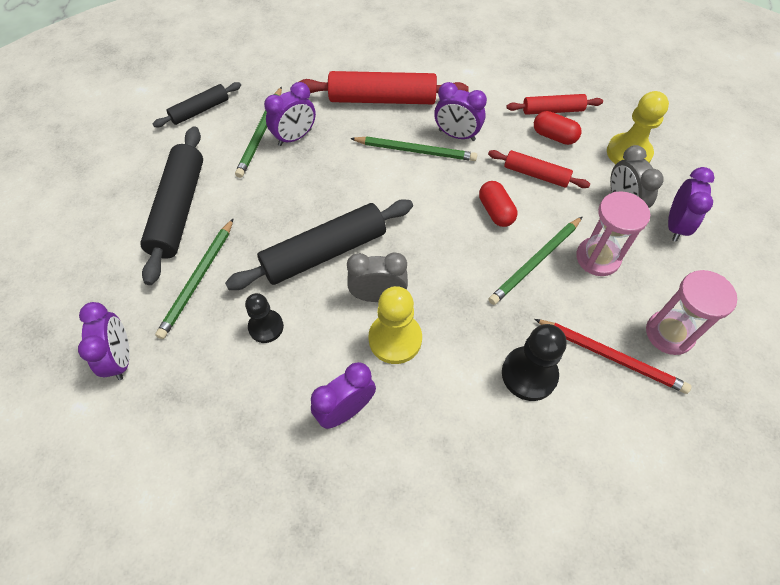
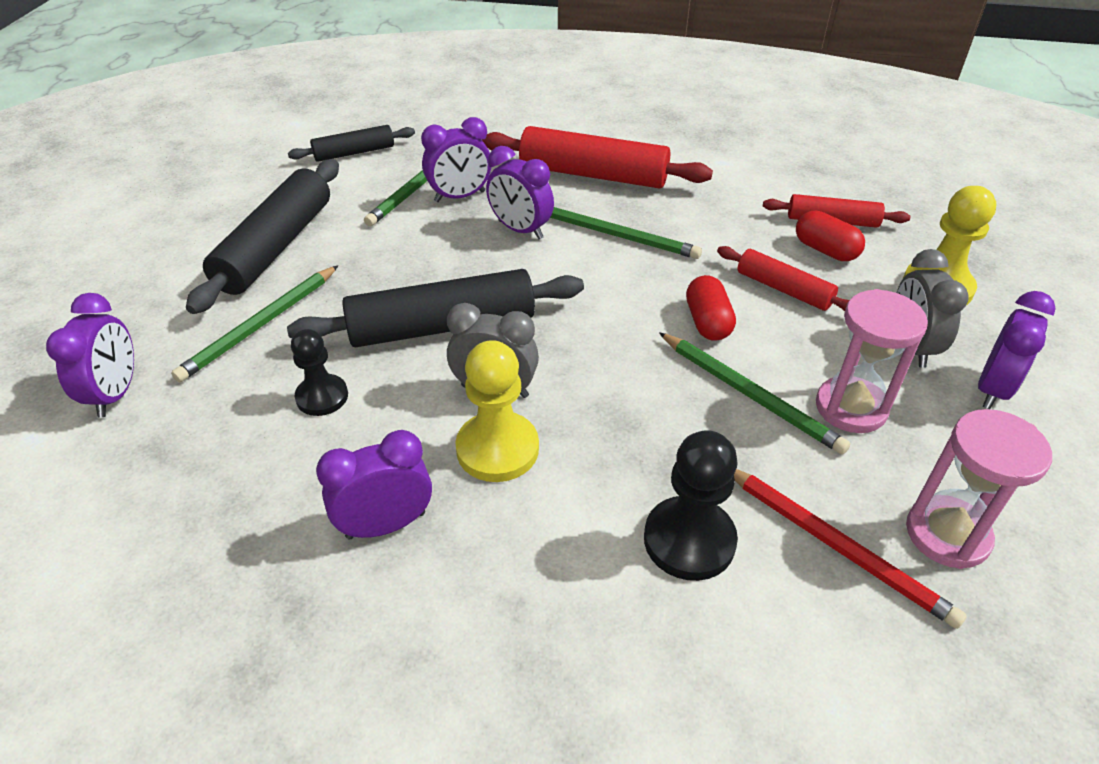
camera: 15 degrees right, 15 degrees down
(456, 135) = (681, 227): purple clock -> purple clock (520, 230)
(536, 262) = (749, 394): green pencil -> green pencil turned 105 degrees counterclockwise

